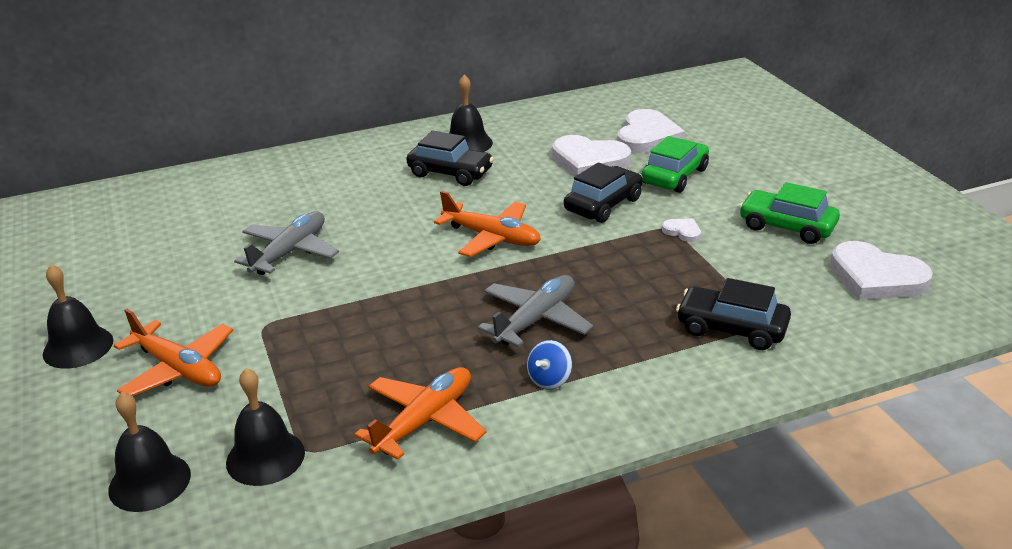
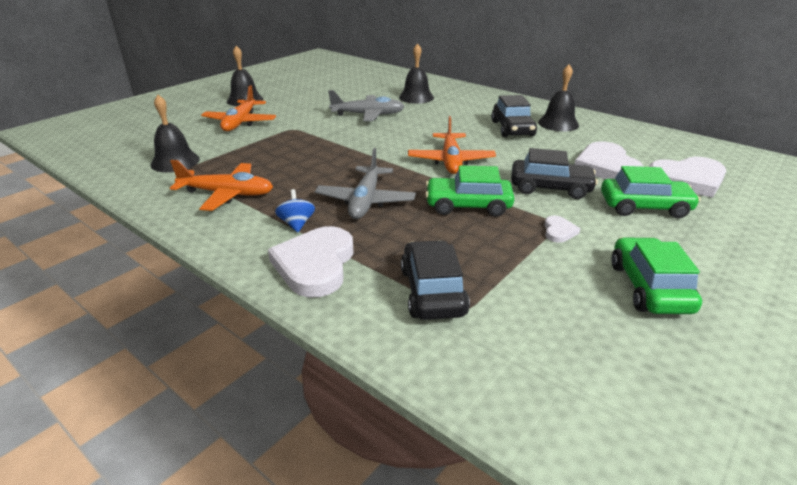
camera: 60 degrees right, 0 degrees up
(149, 482) = (147, 143): black bell -> black bell (416, 97)
(536, 320) = (365, 201): grey plane -> grey plane turned 90 degrees clockwise
(549, 380) = (297, 224): blue spinning top -> blue spinning top turned 75 degrees clockwise
(599, 261) = (468, 205): none -> green car
(876, 277) = (631, 375): white heart -> white heart (315, 265)

